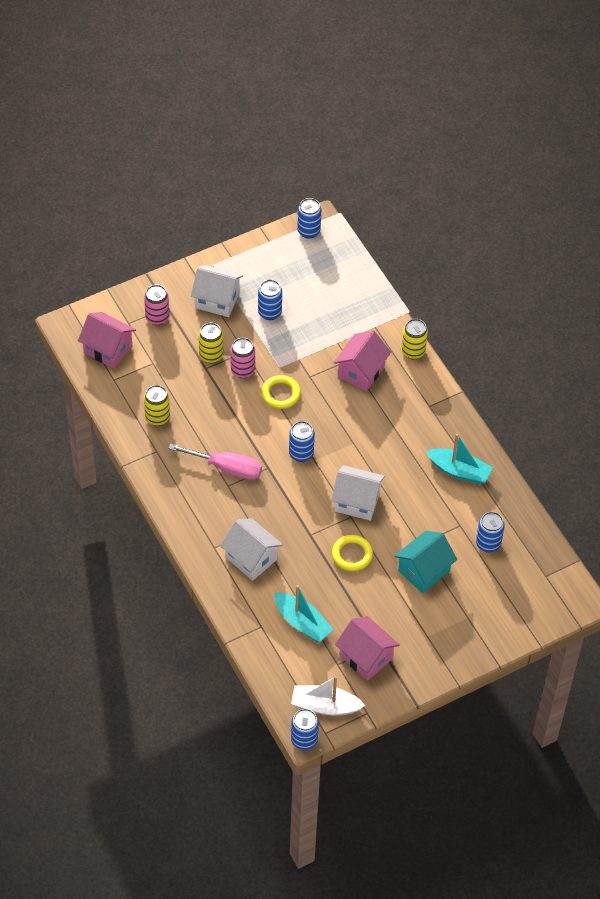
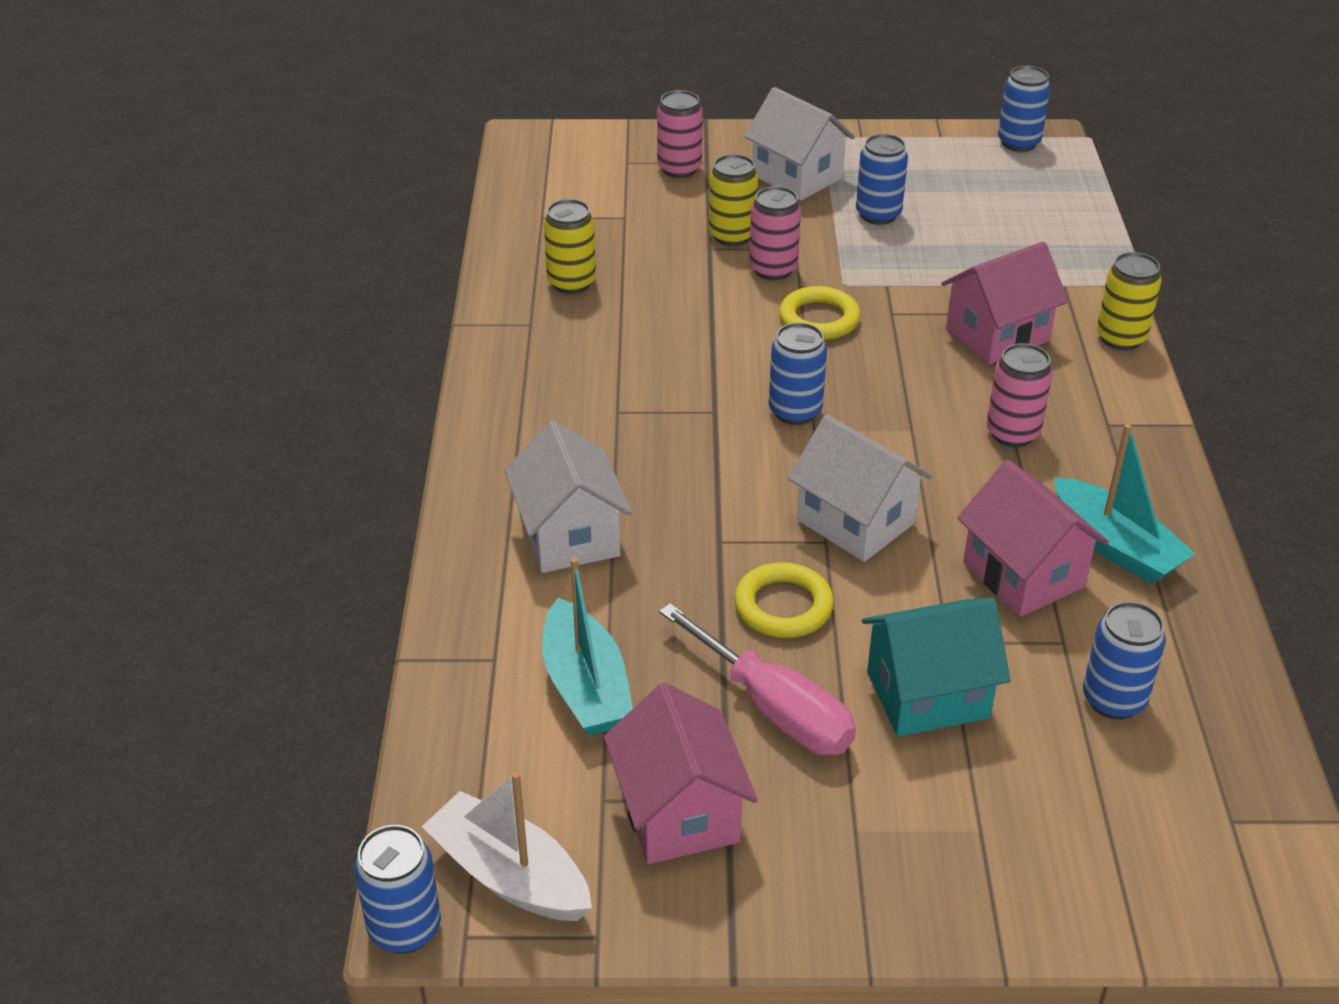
camera: 30 degrees right, 15 degrees down
(108, 349) = (565, 181): pink house -> pink house (1023, 574)
(226, 468) = (636, 386): pink screwdriver -> pink screwdriver (774, 708)
(394, 427) = (1012, 433): none -> pink can

